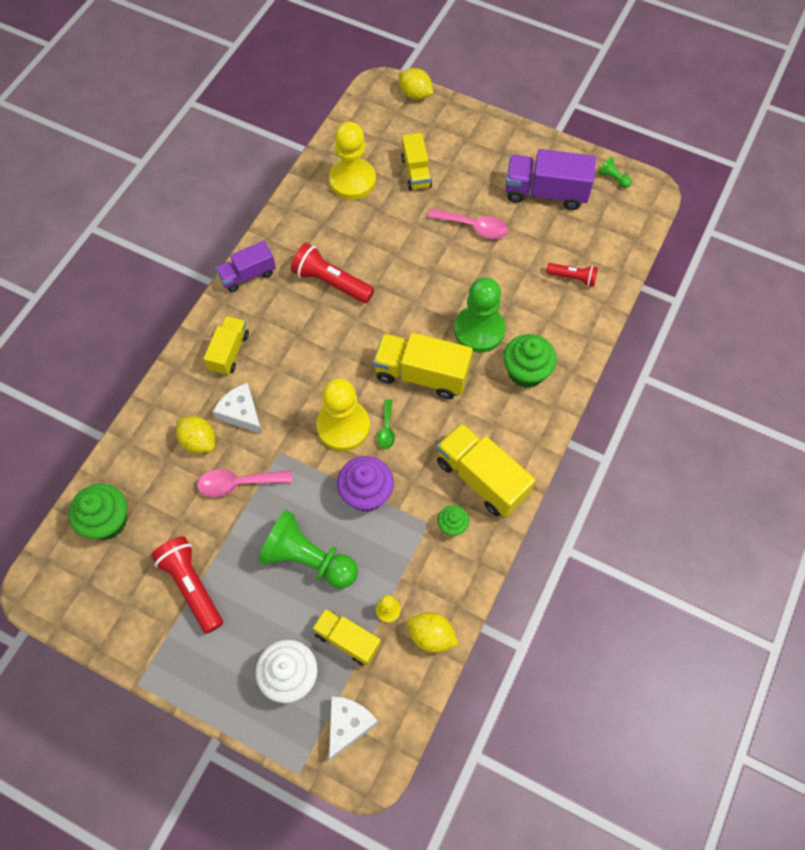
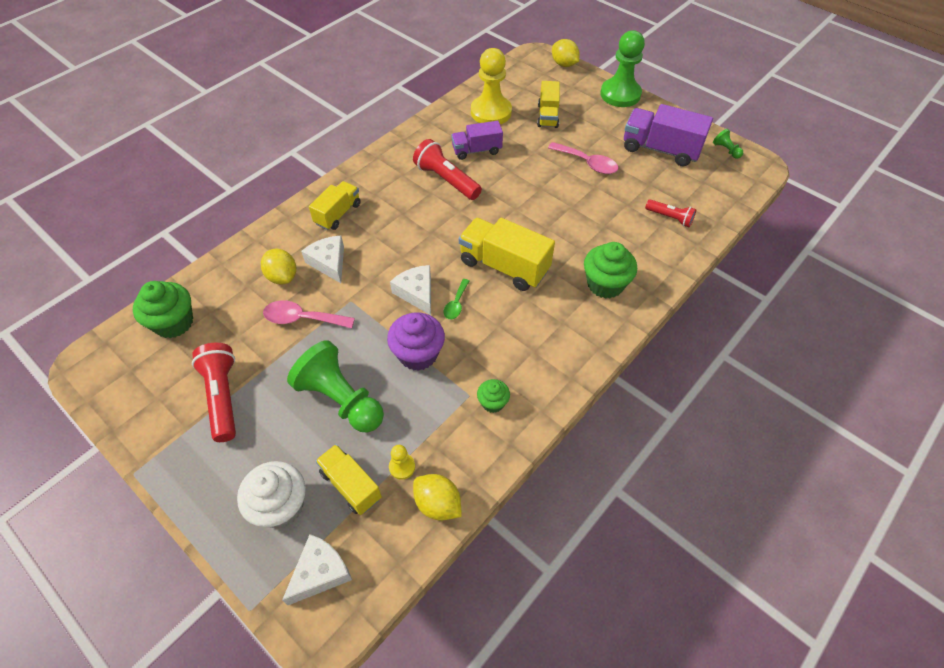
camera: 15 degrees right, 10 degrees down
(248, 275) = (377, 161): purple truck -> purple truck (477, 150)
(343, 426) = (417, 293): yellow pawn -> white cheese
(479, 330) = (569, 242): green pawn -> green pawn (620, 94)
(481, 478) = (535, 366): yellow truck -> none

